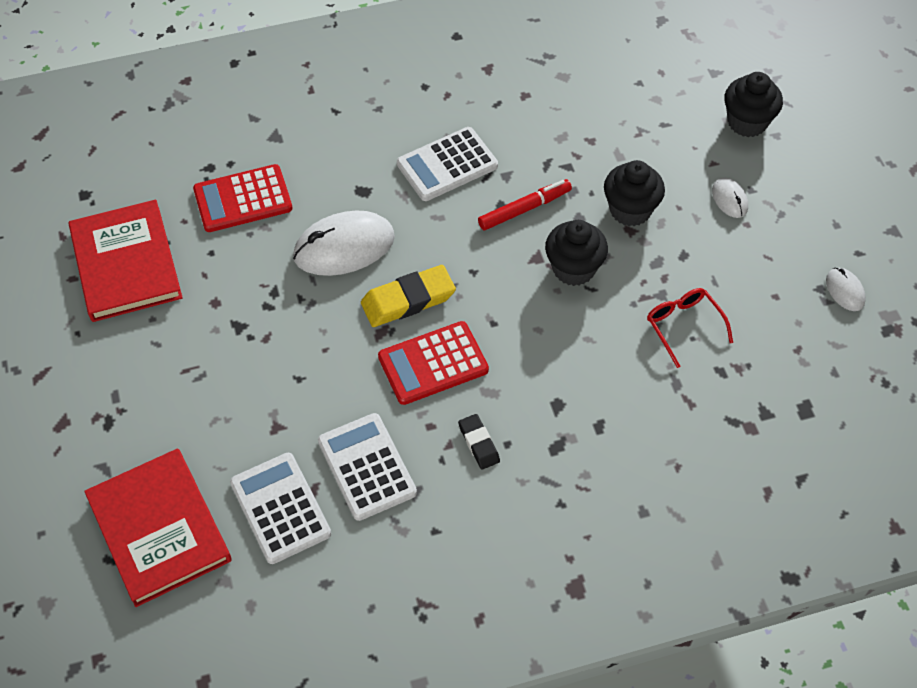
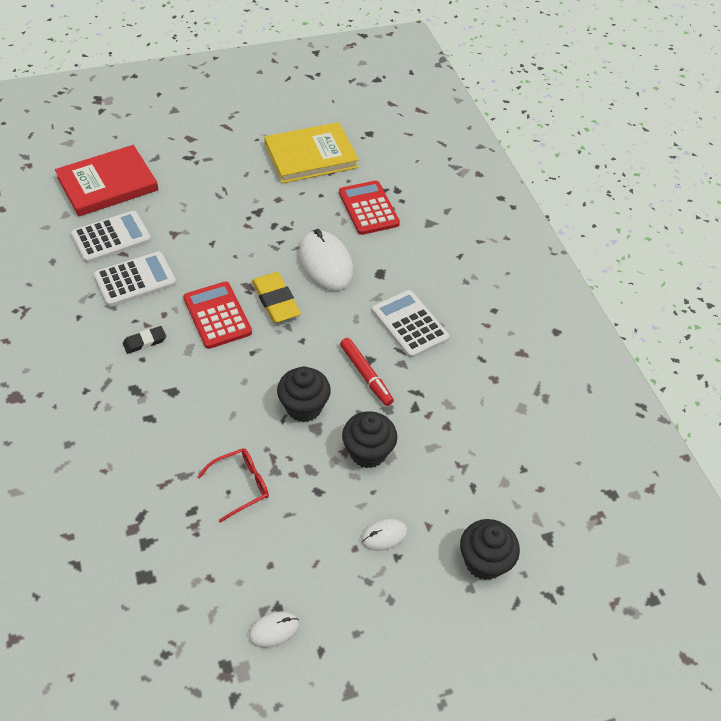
camera: 85 degrees right, 5 degrees down
(126, 264) = (311, 156): red book -> yellow book

